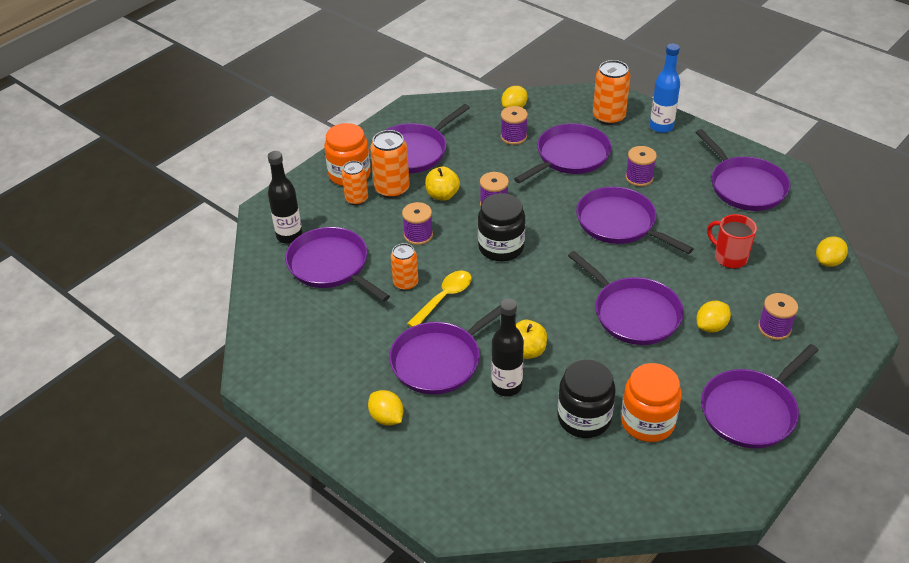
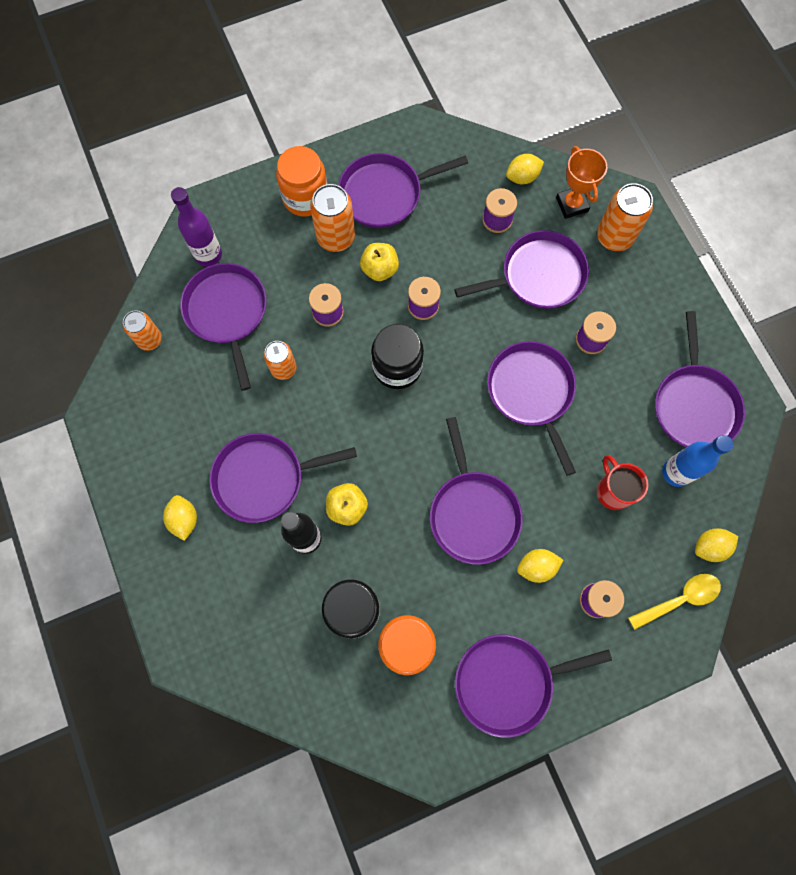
camera: 25 degrees right, 30 degrees up
(289, 236) = (208, 255): black bottle -> purple bottle
(356, 199) = (295, 235): orange can -> orange can (149, 340)
(444, 298) = (308, 405): yellow spoon -> yellow spoon (679, 599)
(563, 110) = (572, 204): none -> orange trophy
(661, 127) = (661, 277): blue bottle -> blue bottle (676, 472)

